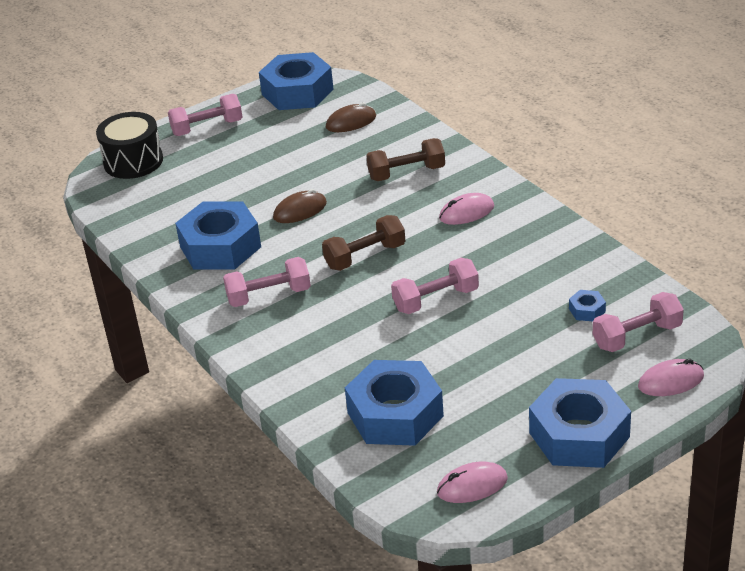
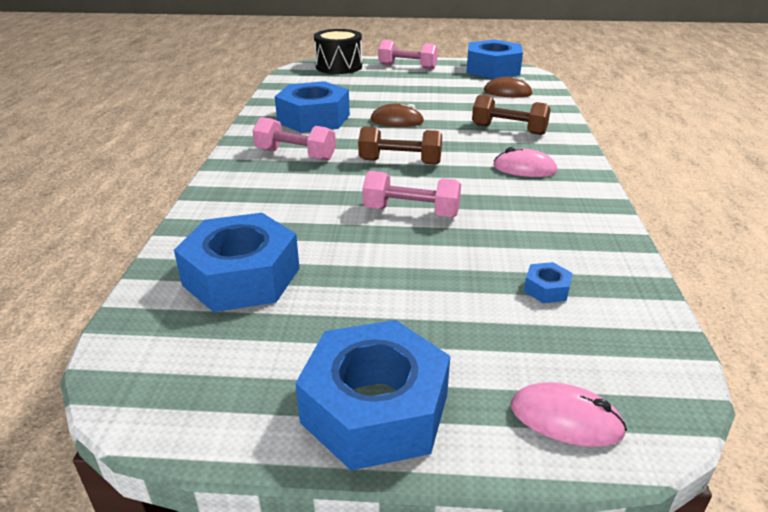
camera: 35 degrees right, 5 degrees down
(472, 486) = (194, 386): pink mouse -> none
(637, 336) = (577, 343): pink dumbbell -> none

